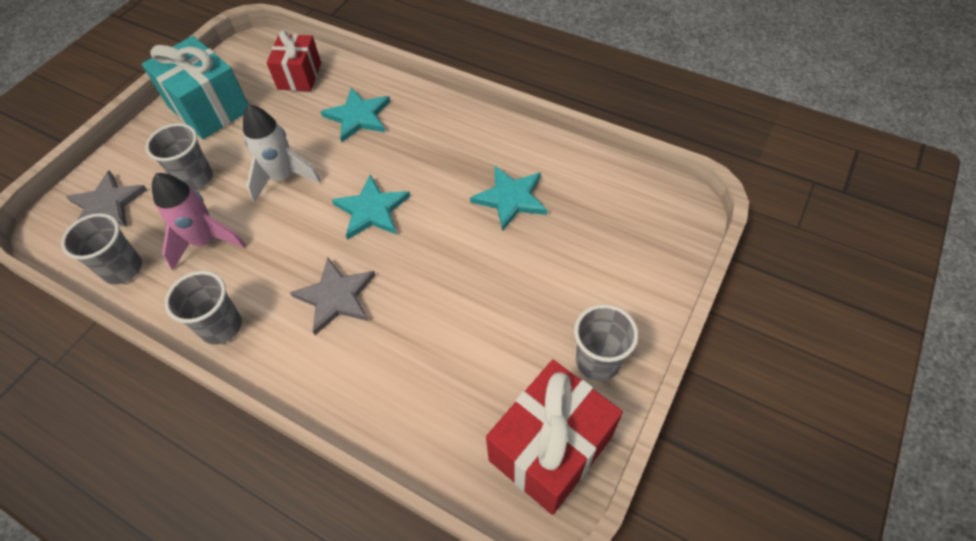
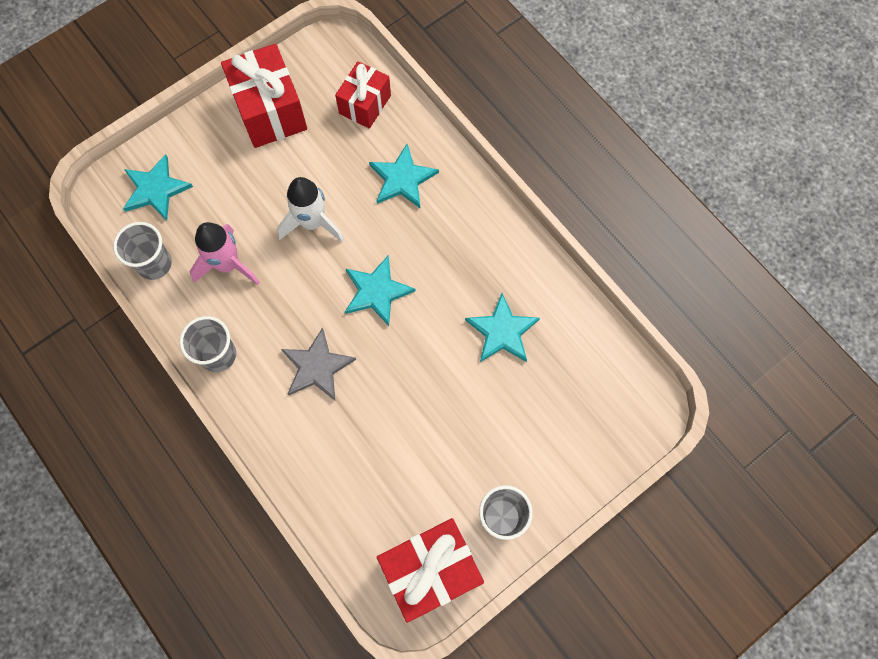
camera: 20 degrees right, 15 degrees up
(107, 205) = (155, 189): grey star -> turquoise star
(195, 178) = (236, 191): grey cup -> none
(209, 108) = (270, 111): turquoise gift -> red gift

